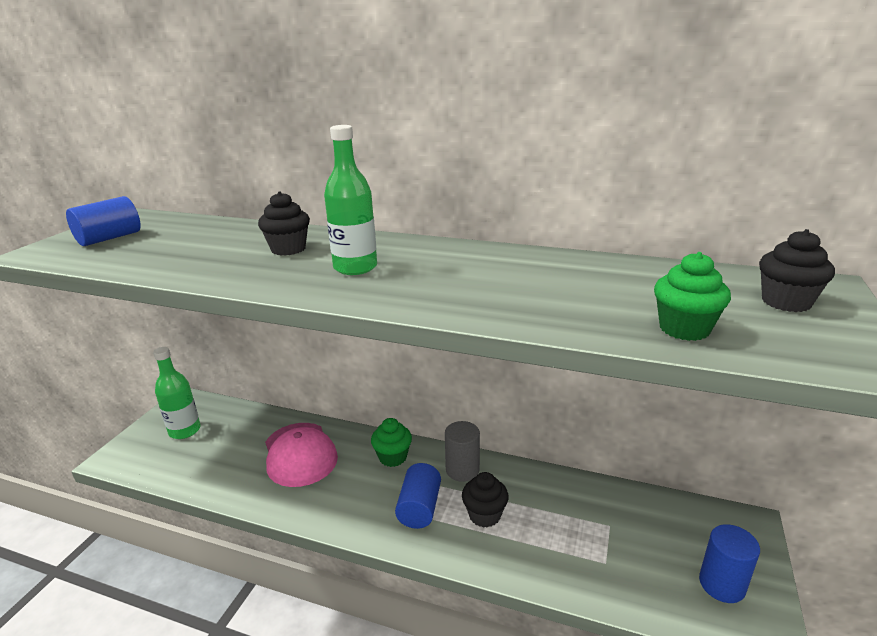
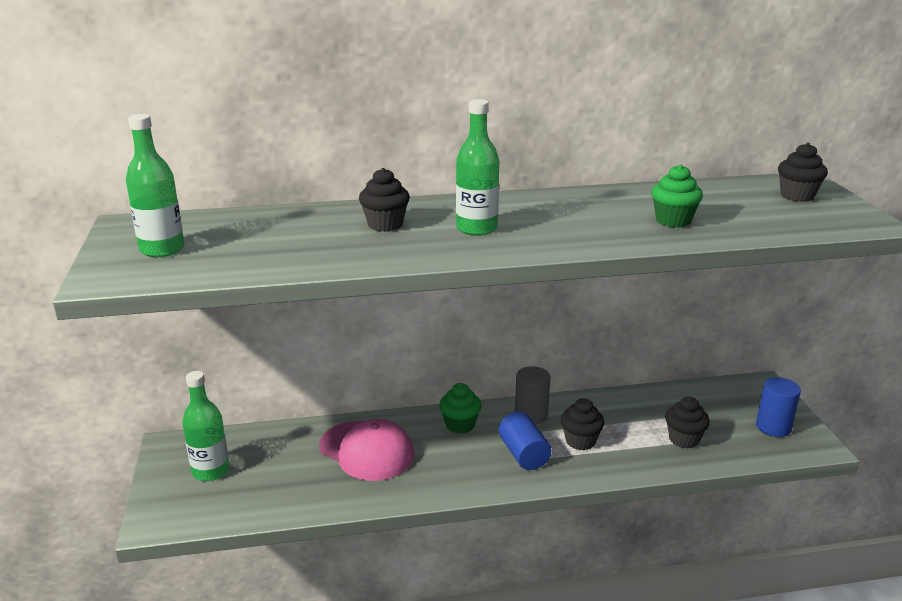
camera: 30 degrees left, 0 degrees up
(109, 238) = (162, 249): blue cylinder -> green bottle
(596, 556) = (684, 439): none -> black cupcake
(684, 329) = (763, 224): green cupcake -> green cupcake (673, 221)

